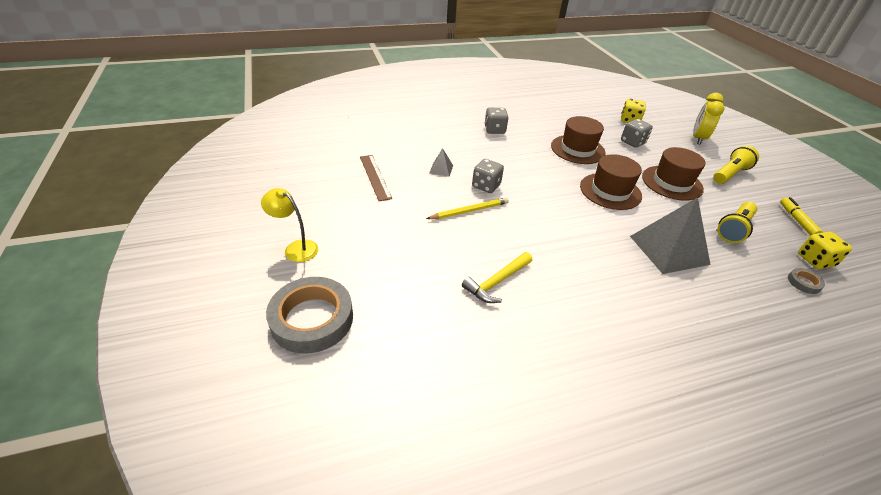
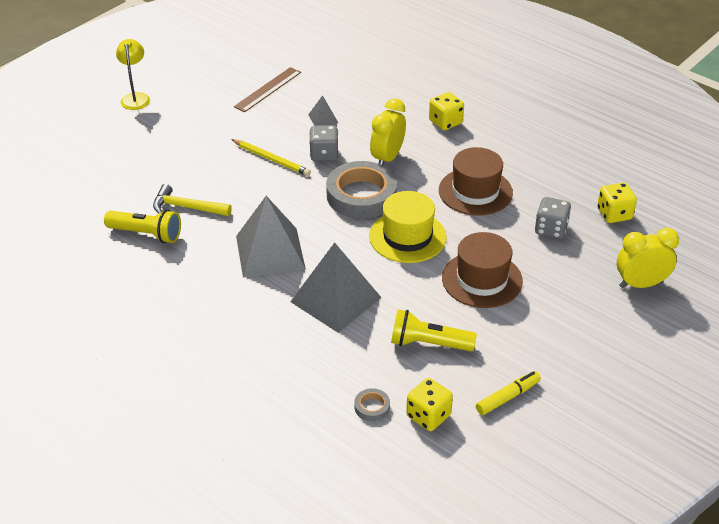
camera: 60 degrees right, 0 degrees up
(312, 319) = (73, 139): grey tape -> grey tape (361, 195)
(494, 130) = (445, 122): grey dice -> yellow dice
(514, 164) = (387, 158): none -> yellow clock
(592, 259) = (270, 252): none -> grey pyramid
(610, 191) = (407, 237): brown hat -> yellow hat
(730, 174) = (566, 326): yellow flashlight -> yellow flashlight (146, 234)

